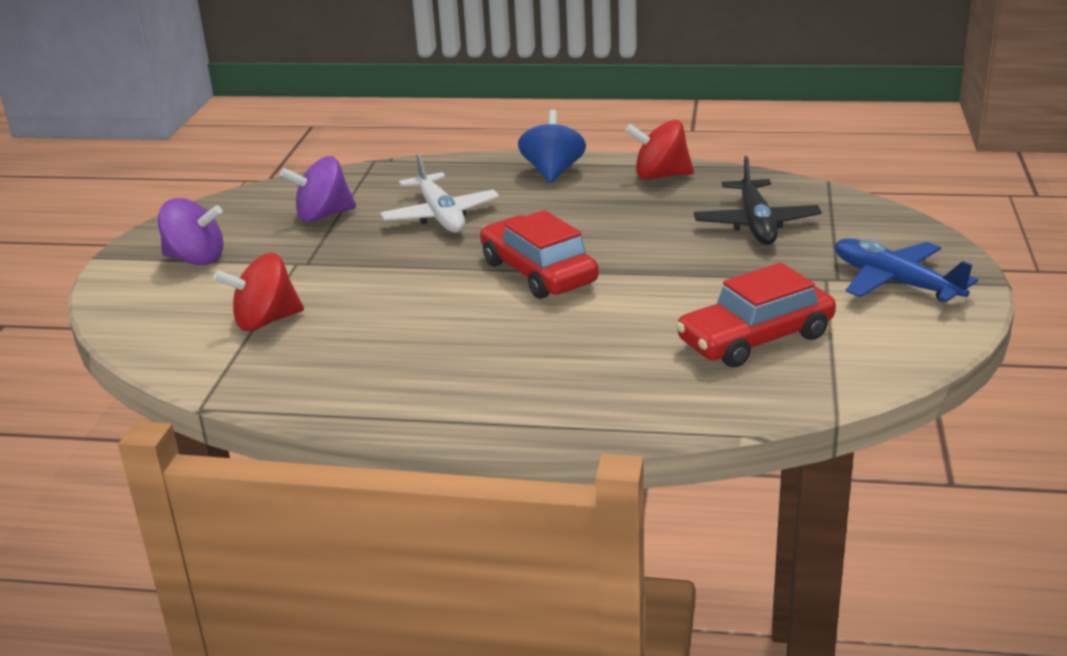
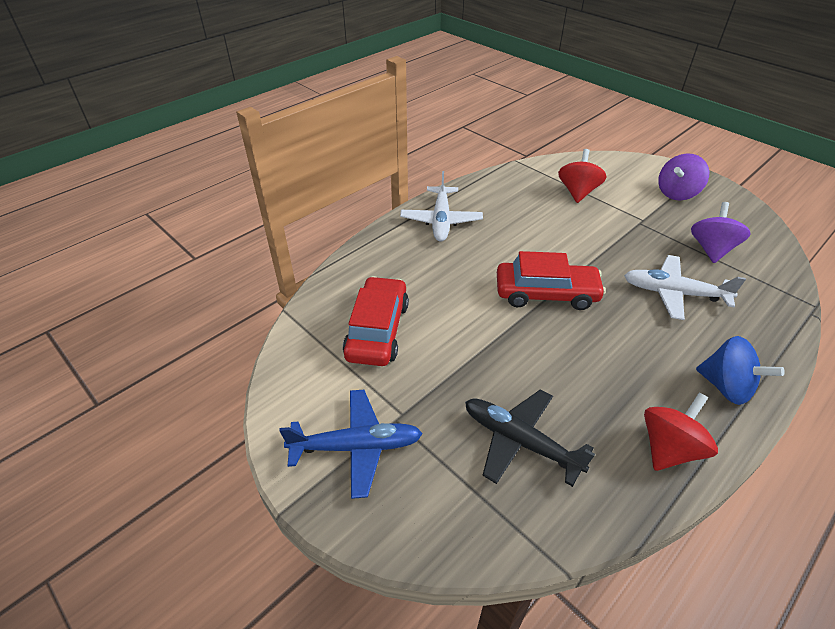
camera: 125 degrees right, 15 degrees up
(476, 394) = (441, 220): none -> white plane

